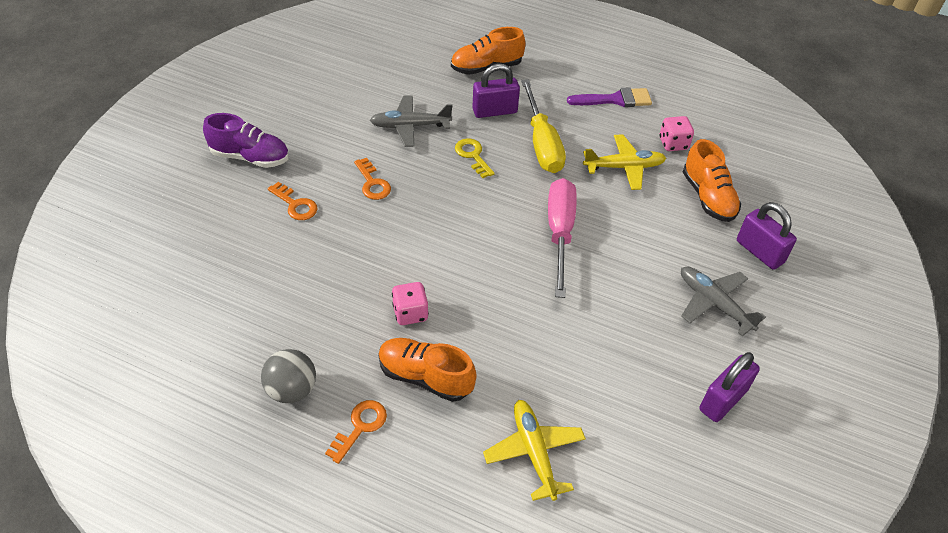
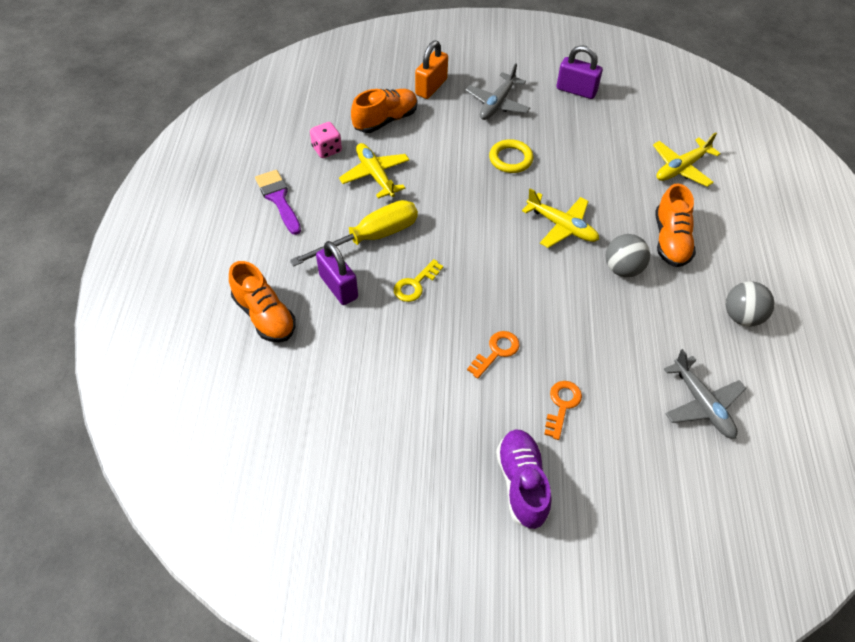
camera: 110 degrees left, 5 degrees up
(360, 427) = (736, 263): orange key -> none
(410, 126) = (397, 351): grey plane -> grey plane (702, 404)
(410, 313) = (622, 269): pink dice -> grey ball
(492, 286) = (562, 226): none -> yellow plane
(560, 233) = (479, 199): pink screwdriver -> none
(611, 281) = (510, 159): none -> yellow ring
(759, 252) = (431, 87): purple padlock -> orange padlock

